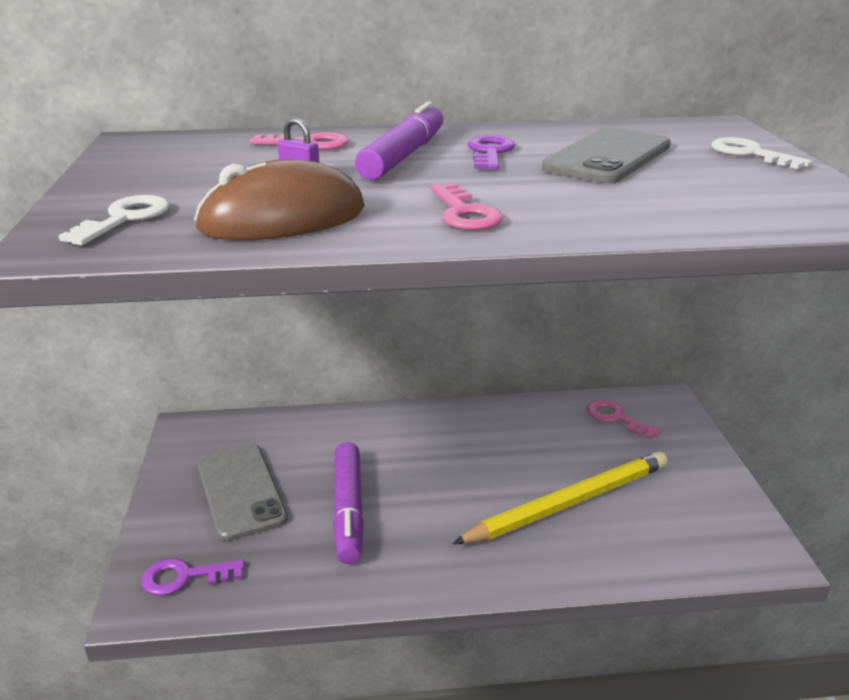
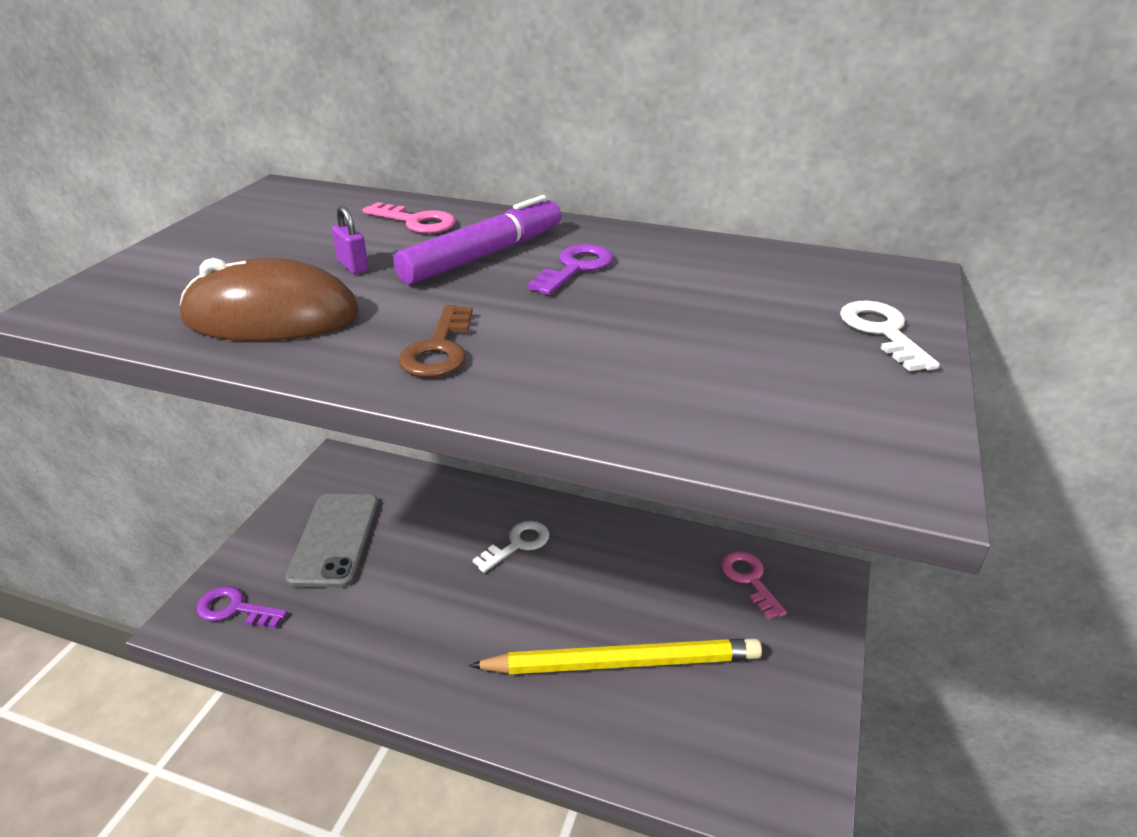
camera: 25 degrees right, 5 degrees up
(125, 218) = (154, 286): white key -> white key (518, 544)
(348, 509) = (410, 592): purple marker -> none
(464, 213) = (439, 349): pink key -> brown key
(608, 157) = (697, 301): grey phone -> none

